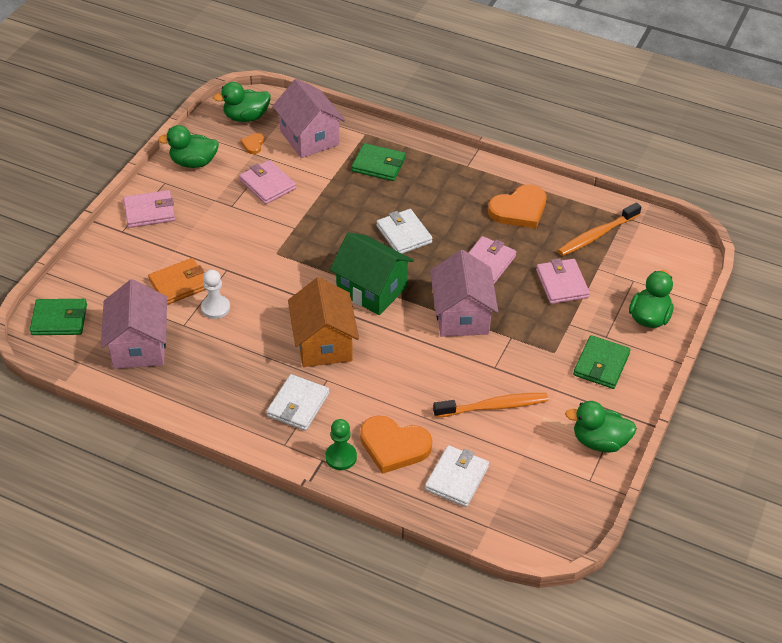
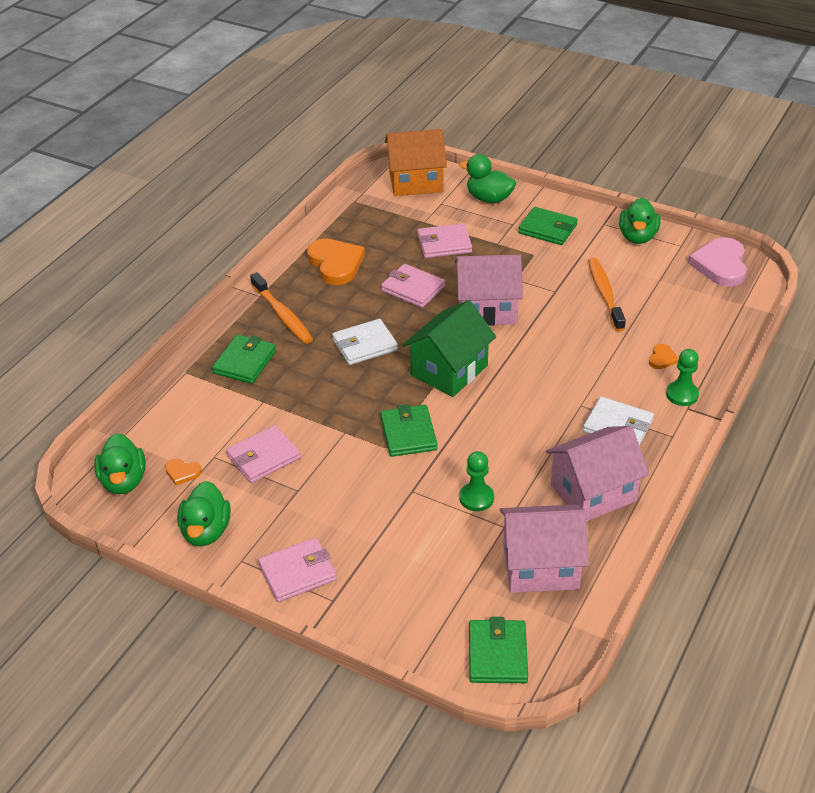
camera: 85 degrees left, 5 degrees down
(149, 211) = (298, 572): pink wallet -> pink wallet turned 75 degrees clockwise
(179, 284) = (435, 534): orange wallet -> none
(215, 308) = (476, 498): white pawn -> green pawn
(291, 265) = (408, 433): none -> green wallet
(309, 138) = (181, 420): pink house -> pink house (593, 493)
(324, 343) = (529, 407): orange house -> orange house (415, 182)
(394, 446) = (662, 358): orange heart -> orange heart, size x0.46
(456, 478) = (693, 320): white wallet -> none
(557, 513) = (720, 265): none -> pink heart
(597, 235) = (378, 218): orange toothbrush -> orange toothbrush (282, 314)

